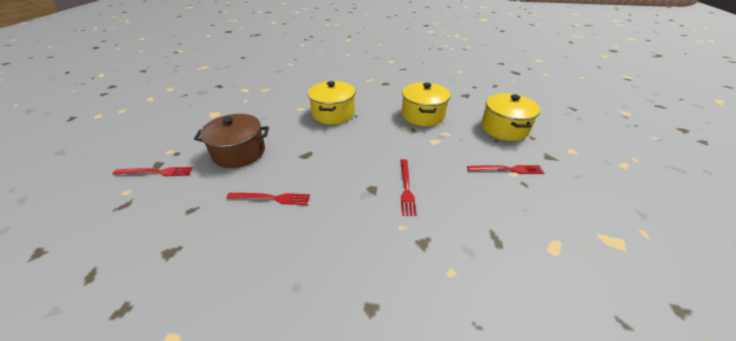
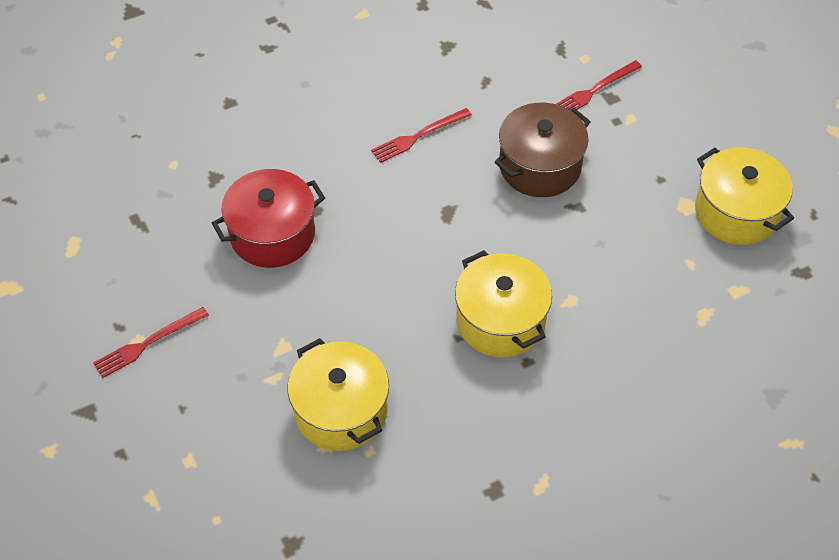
camera: 145 degrees right, 15 degrees up
(406, 188) = (272, 234): red fork -> red pot
(504, 128) = (176, 455): yellow pot -> yellow pot (736, 212)

